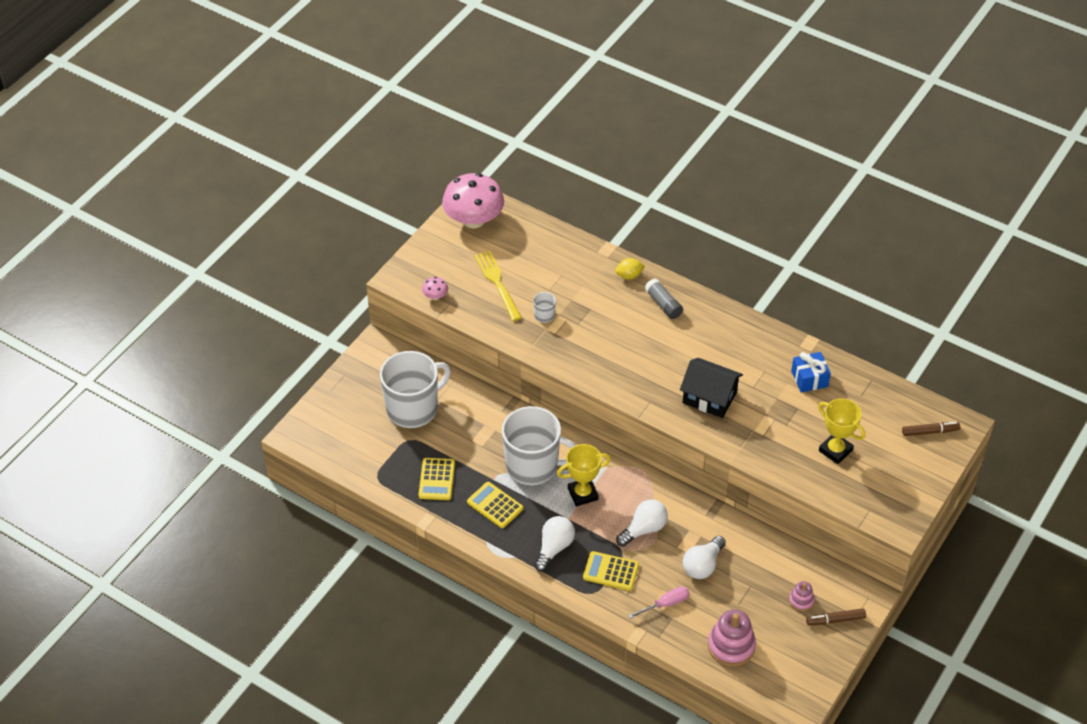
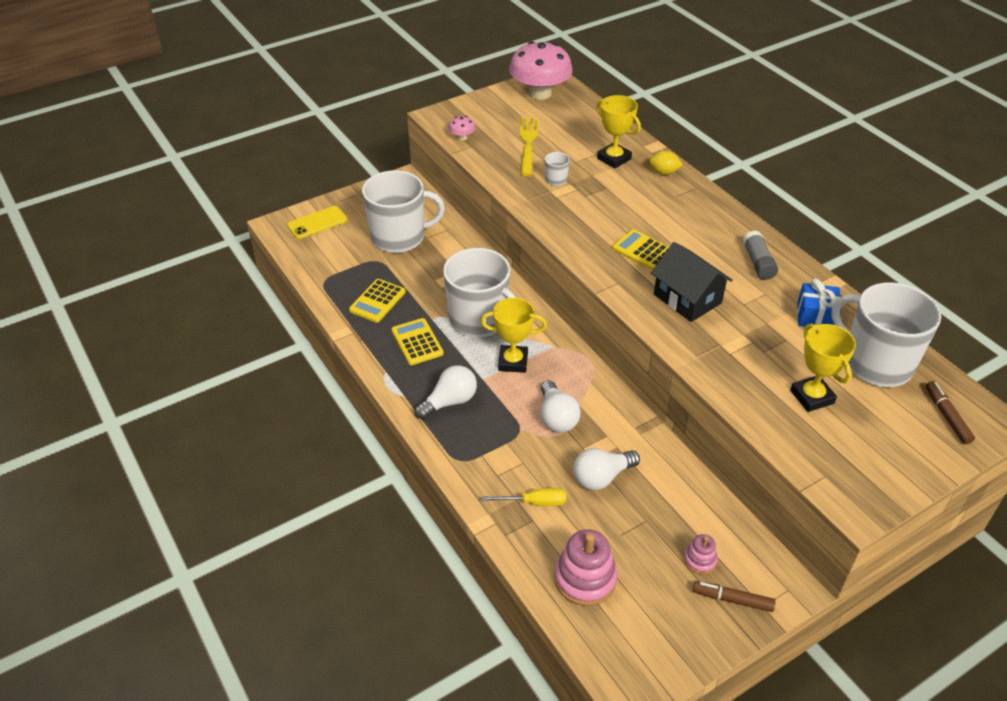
camera: 25 degrees right, 5 degrees down
(329, 420) = (317, 223): none -> yellow phone
(580, 275) = (614, 159): none -> yellow trophy
(611, 571) = (494, 446): yellow calculator -> yellow calculator (644, 251)
(643, 529) = (557, 417): white light bulb -> white light bulb turned 90 degrees clockwise
(663, 304) = (685, 204): grey glue stick -> grey glue stick (758, 262)
(665, 604) = (534, 502): pink screwdriver -> yellow screwdriver
(867, 405) = (875, 363): none -> white mug
(930, 432) = (947, 416): brown marker -> brown marker turned 120 degrees counterclockwise

